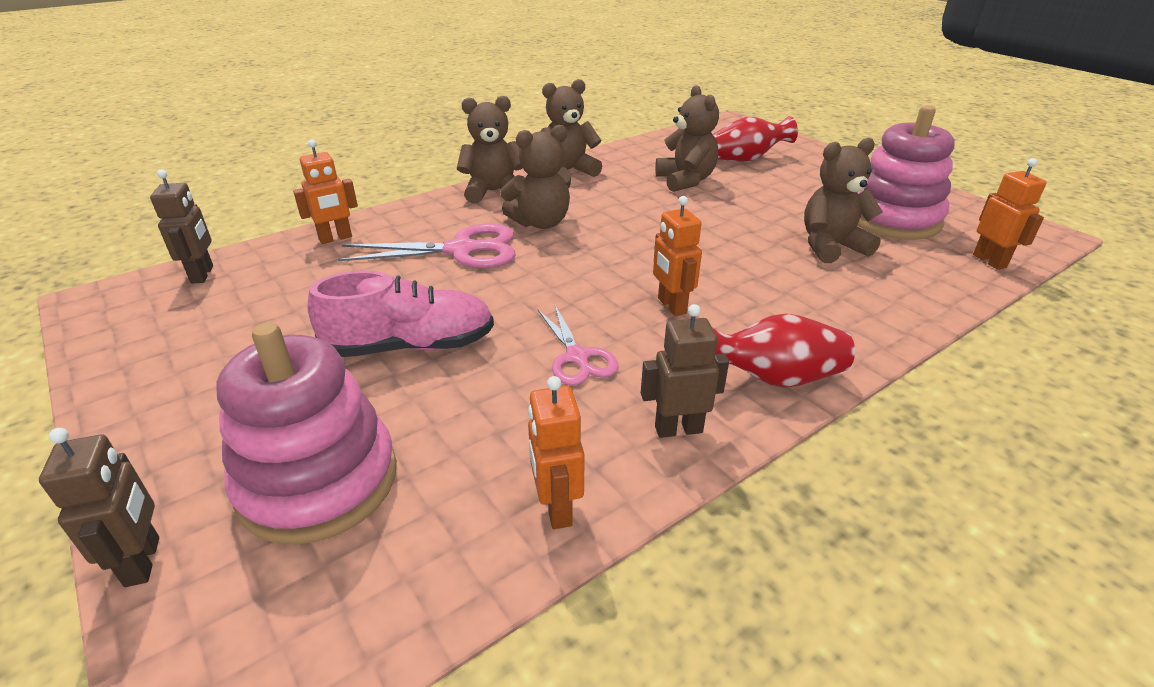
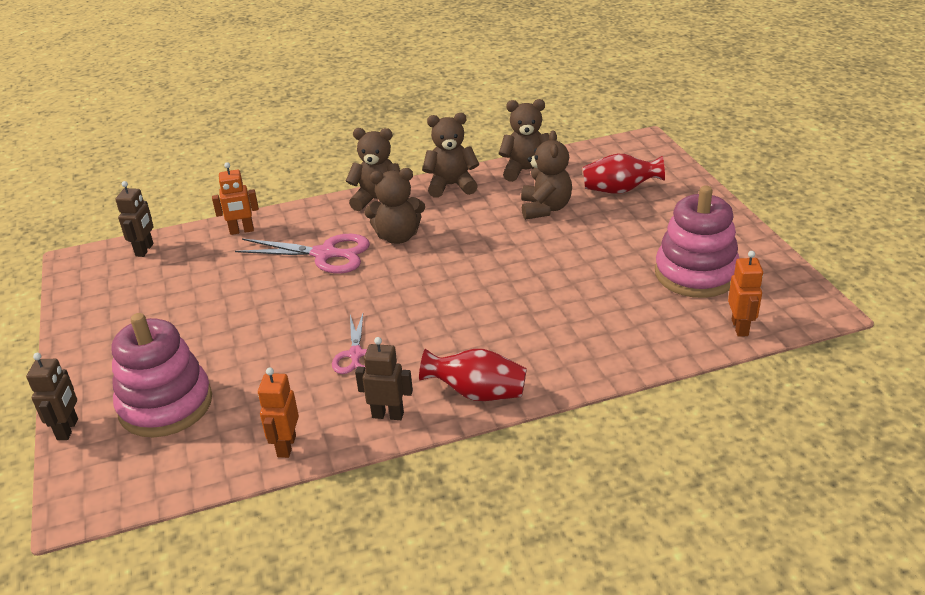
camera: 20 degrees right, 0 degrees up
(410, 346) = (253, 327): pink shoe -> none
(671, 306) = (447, 326): orange robot -> none
(831, 246) = (615, 293): brown teddy bear -> brown teddy bear (526, 171)

